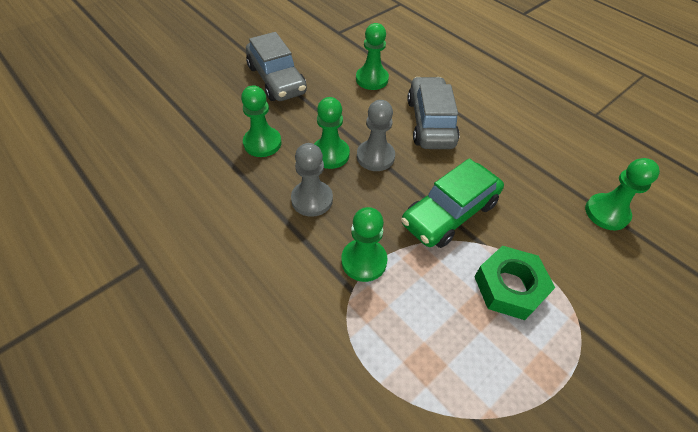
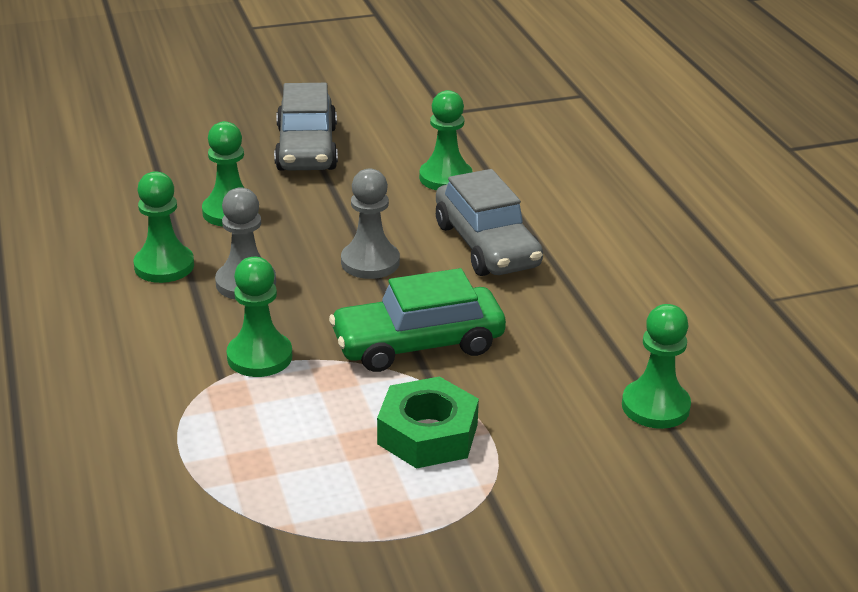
camera: 25 degrees right, 20 degrees down
(330, 154) = (310, 245): green pawn -> green pawn (164, 266)
(430, 122) = (486, 245): grey car -> grey car turned 135 degrees clockwise

